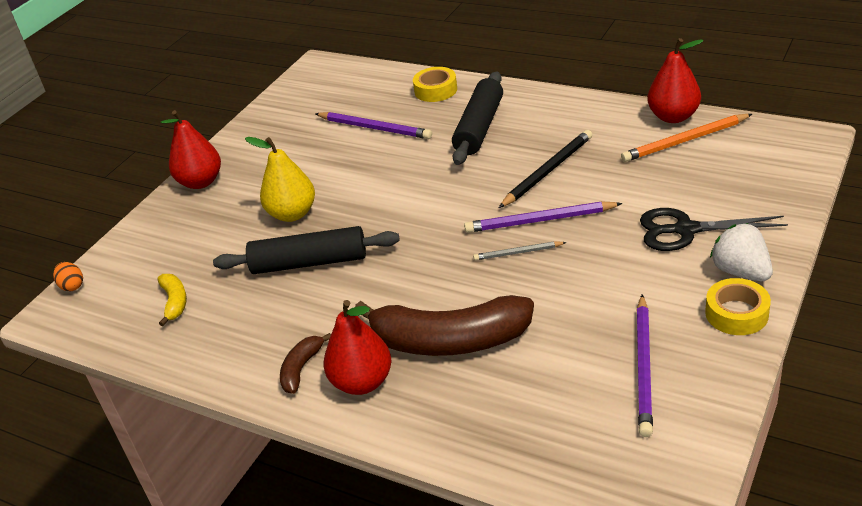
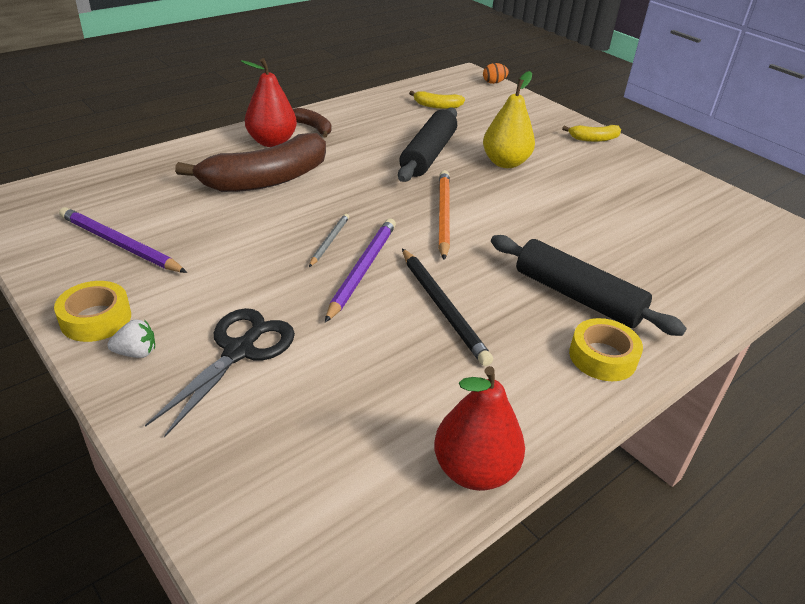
camera: 105 degrees right, 0 degrees up
(201, 182) = (594, 139): red pear -> yellow banana
(375, 128) = (627, 234): purple pencil -> none
(436, 90) = (694, 296): yellow tape -> yellow tape (602, 357)
(449, 341) = (266, 180): brown banana -> brown banana turned 150 degrees counterclockwise
(685, 141) = (403, 447): orange pencil -> orange pencil (443, 215)
(741, 272) = (136, 353): white strawberry -> white strawberry, size x0.59

